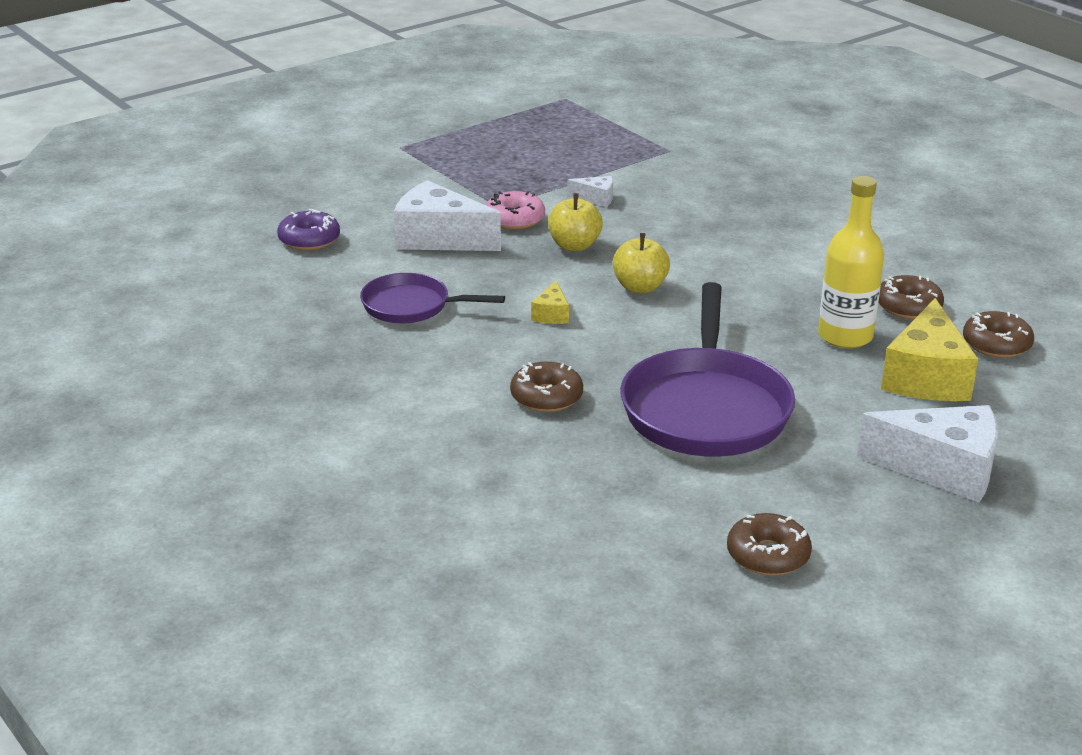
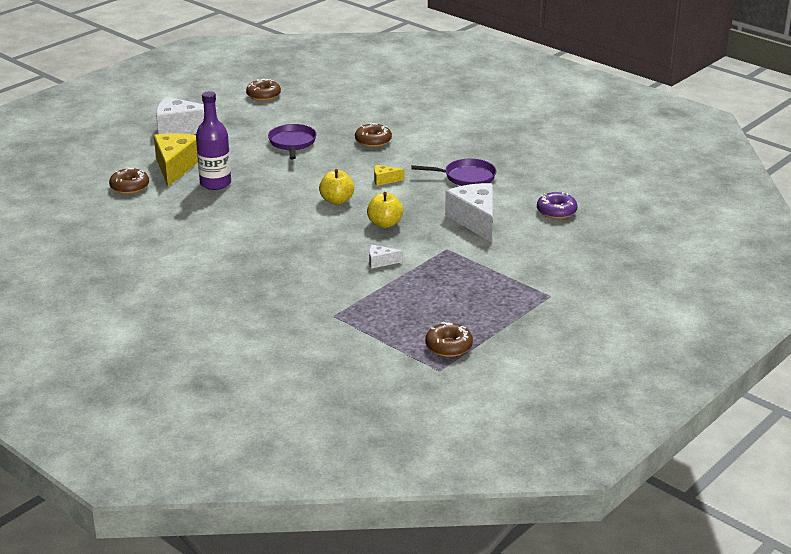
camera: 170 degrees right, 0 degrees up
(438, 238) = (475, 220): white cheese -> white cheese turned 120 degrees counterclockwise
(514, 219) = (431, 239): pink donut -> none
(551, 314) = (384, 180): yellow cheese -> yellow cheese turned 90 degrees counterclockwise
(706, 408) = (292, 143): purple pan -> purple pan, size x0.56
(845, 336) = (215, 183): yellow bottle -> purple bottle
(908, 307) = (174, 203): brown donut -> brown donut (448, 346)

